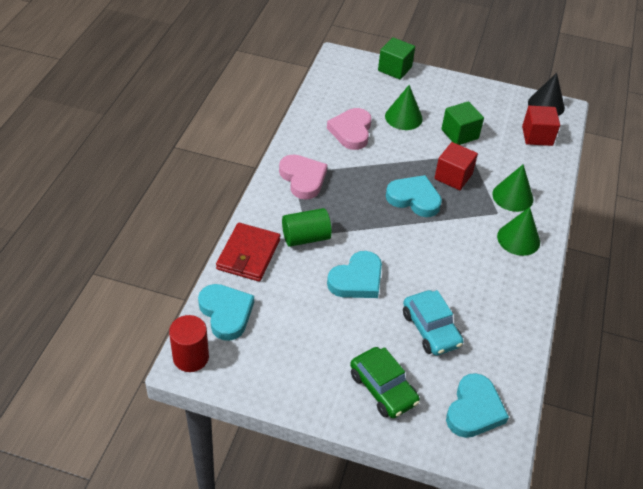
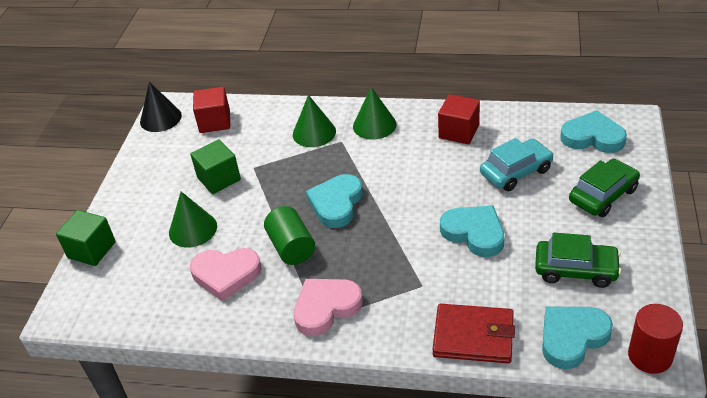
camera: 90 degrees left, 5 degrees down
(295, 337) = (575, 270): none -> green car
(306, 237) = (427, 287): green cylinder -> green cylinder (291, 247)
(453, 176) = (293, 177): red cube -> red cube (459, 132)

